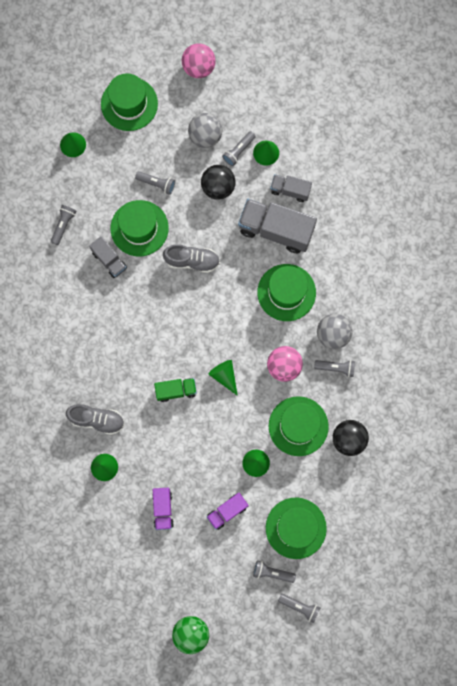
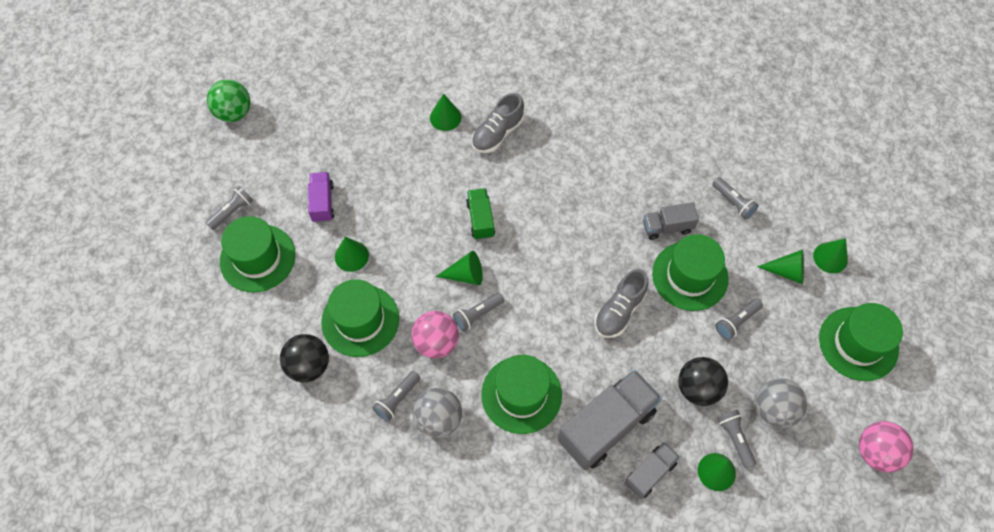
camera: 120 degrees right, 15 degrees down
(100, 168) = (786, 271): none -> green cone
(163, 509) = (367, 147): purple truck -> none
(176, 390) = (480, 219): green truck -> green truck turned 150 degrees clockwise
(300, 607) = (180, 219): grey flashlight -> grey flashlight (477, 314)

